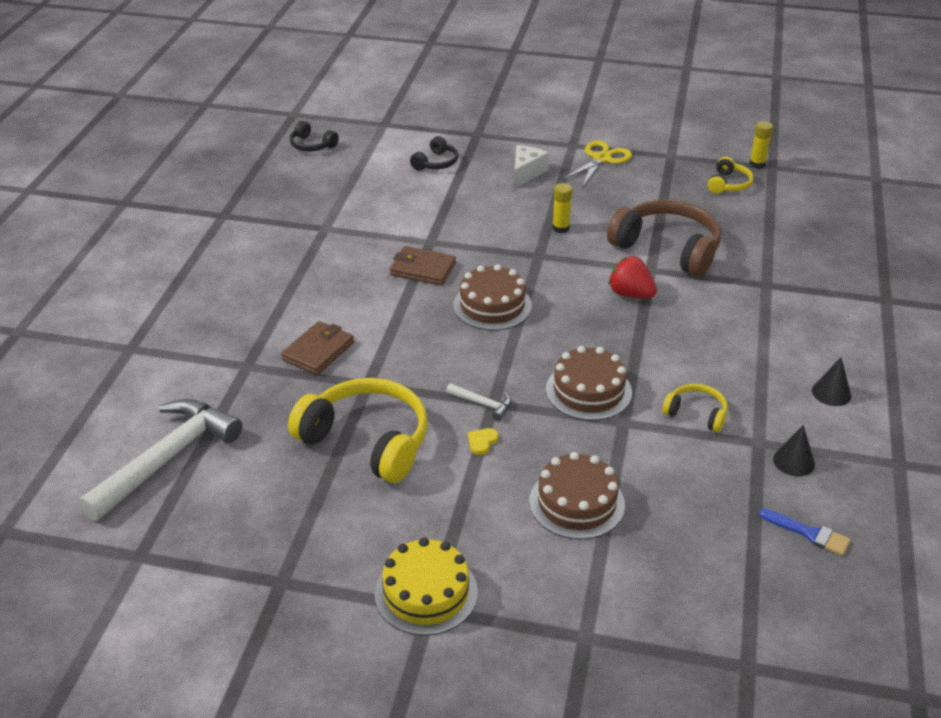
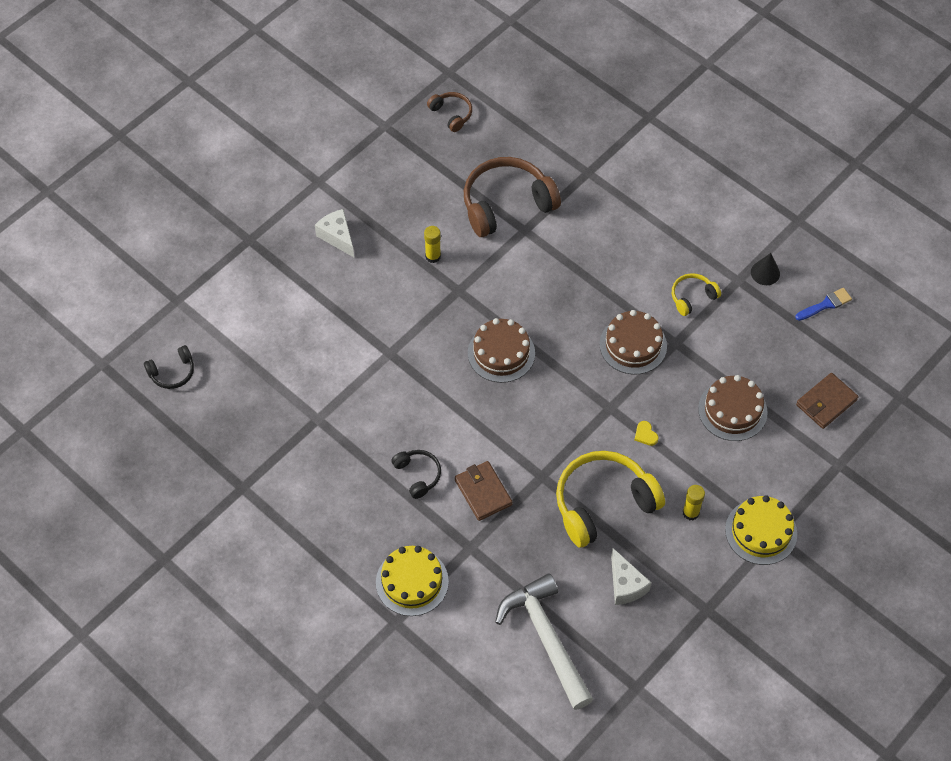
camera: 60 degrees left, 20 degrees up
(183, 342) = (412, 582): none -> yellow cake
(272, 497) = (625, 585): none -> white cheese
(423, 269) = (424, 376): brown wallet -> brown wallet (826, 402)
(436, 163) = (274, 292): black headphones -> black headphones (418, 475)
(483, 404) = (608, 415): white hammer -> none
(601, 159) = (355, 174): yellow scissors -> none
(630, 294) = (545, 259): red strawberry -> none
(728, 184) = (451, 114): yellow headphones -> brown headphones
(757, 164) = (438, 78): yellow glue stick -> yellow glue stick (690, 512)
(831, 393) = (718, 211): black cone -> none

